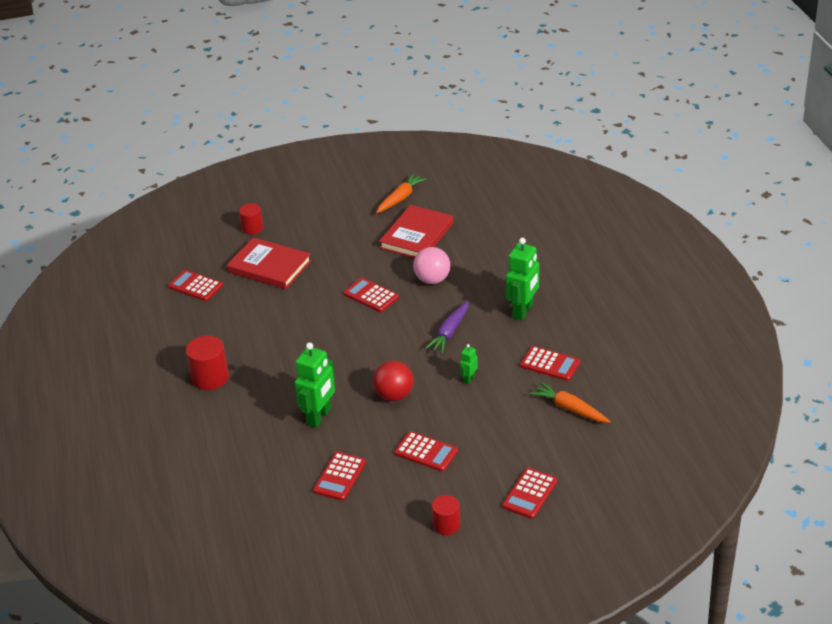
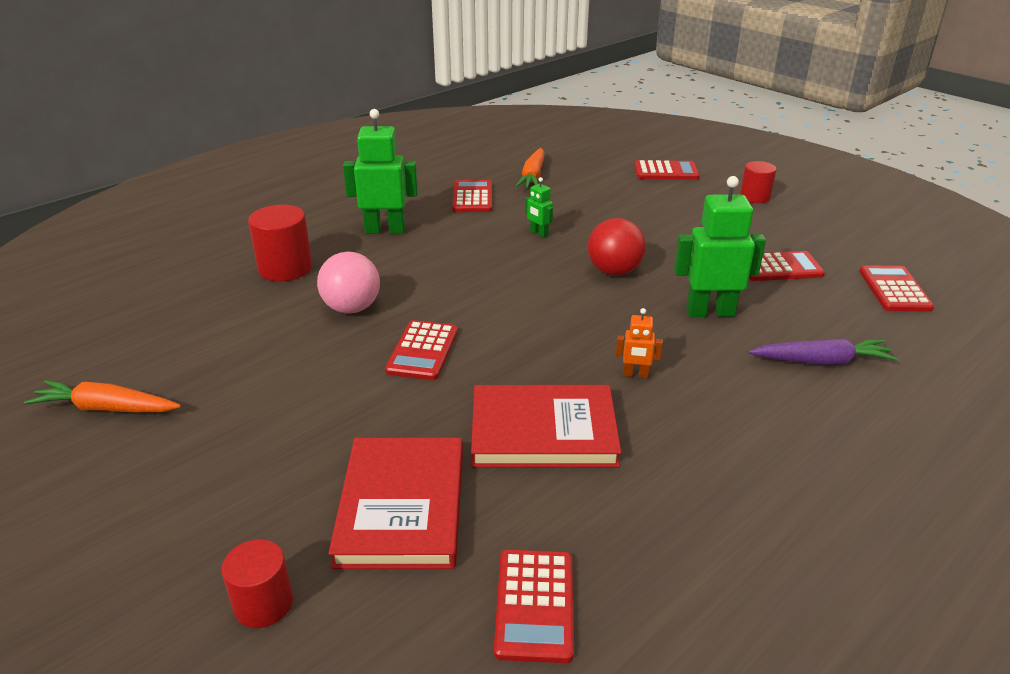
camera: 120 degrees left, 5 degrees down
(210, 378) = (754, 448): red cylinder -> red cylinder (285, 268)
(291, 362) = (635, 375): none -> orange robot
(417, 235) = (233, 355): red book -> red book (543, 431)
(426, 452) = (678, 229): red calculator -> red calculator (894, 289)
(449, 332) = (462, 266): purple carrot -> purple carrot (821, 361)
(469, 379) = (539, 233): green robot -> green robot turned 45 degrees clockwise

